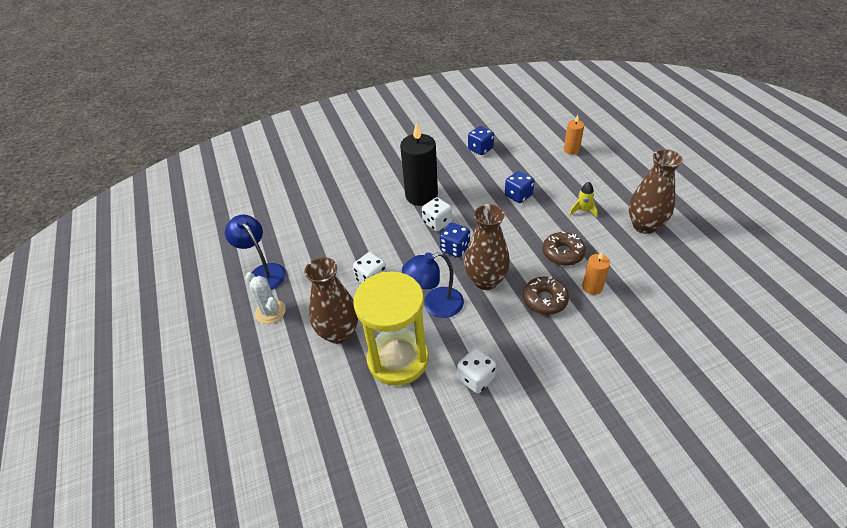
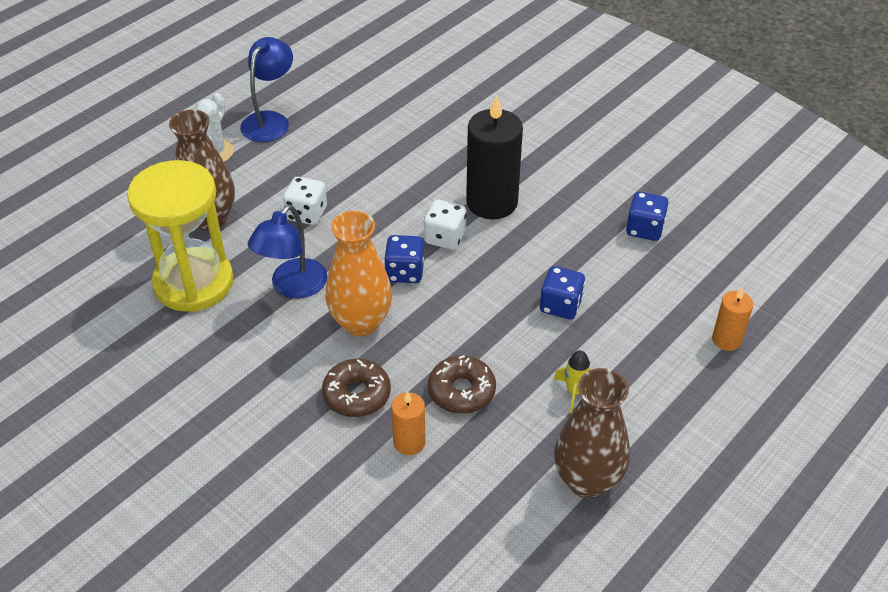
camera: 60 degrees right, 0 degrees up
(435, 305) = (293, 287): blue lamp -> blue lamp turned 105 degrees counterclockwise
(476, 378) = (194, 362): white dice -> none
(486, 281) = (361, 322): brown vase -> orange vase

